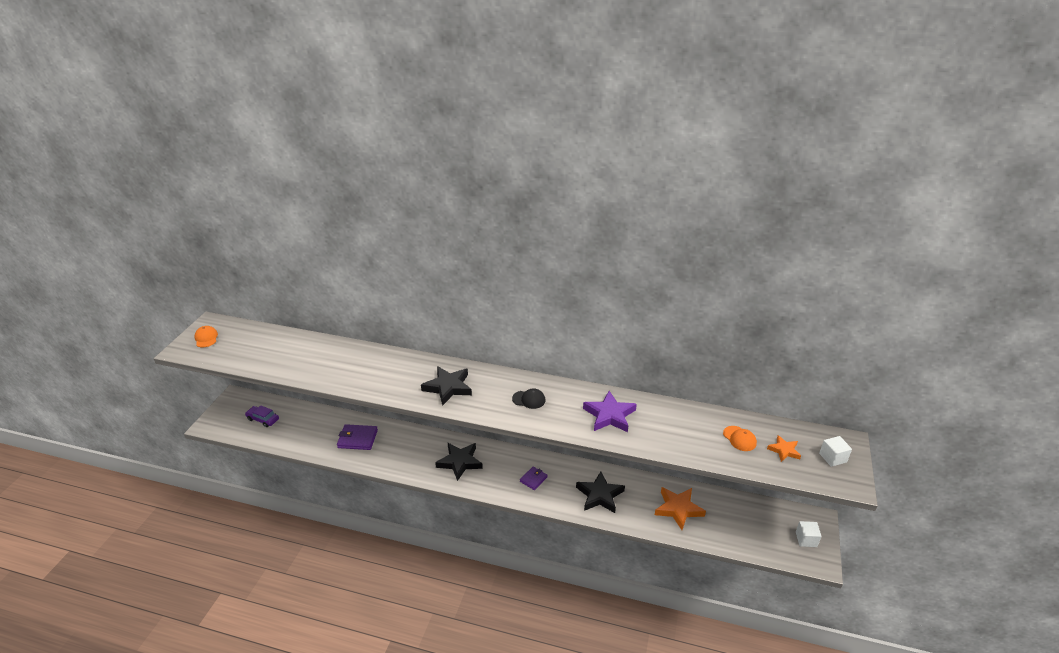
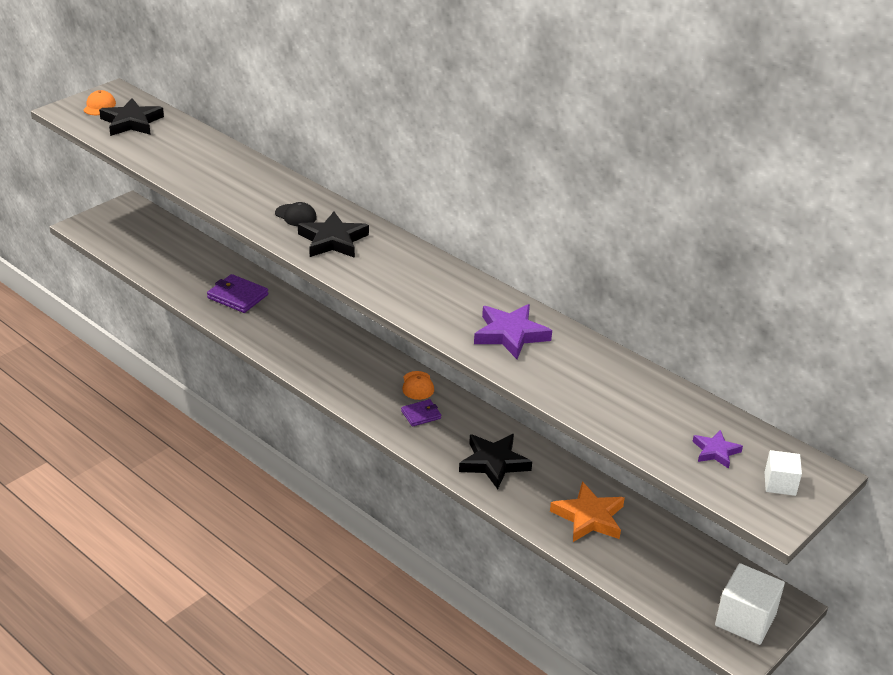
camera: 25 degrees right, 0 degrees up
(263, 419) = (144, 239): purple car -> none
(460, 462) = (342, 363): black star -> black star (131, 122)
(529, 399) = (421, 285): black cap -> black cap (296, 215)
(739, 438) = (665, 418): orange cap -> orange cap (417, 386)
(784, 450) = (715, 451): orange star -> purple star
(806, 539) = (745, 620): white cube -> white cube, size x1.73

